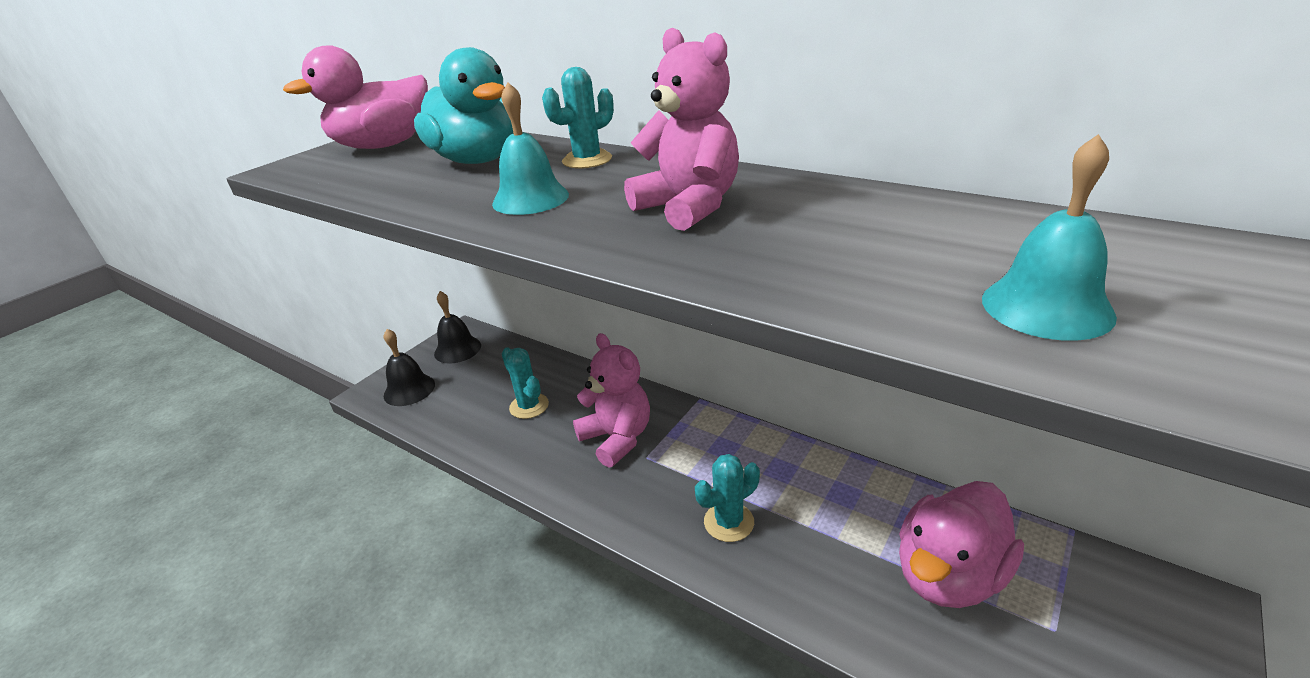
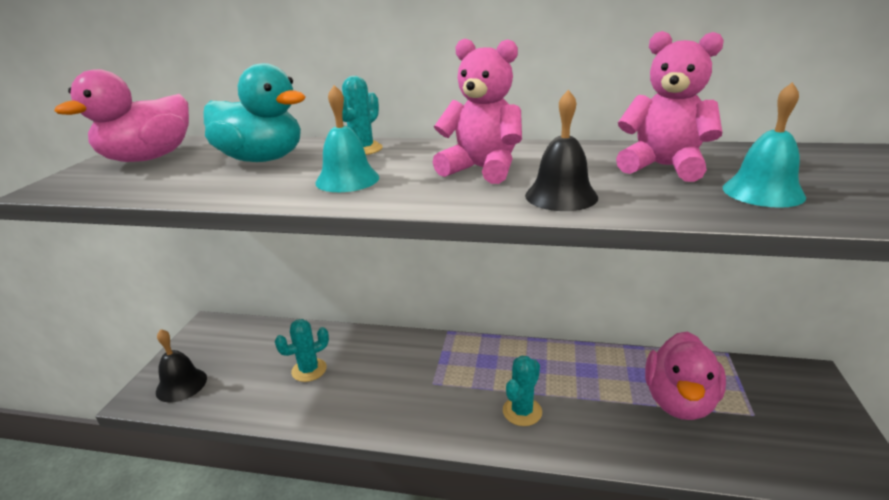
camera: 25 degrees left, 5 degrees down
(457, 349) = (211, 340): black bell -> black bell (561, 196)
(529, 406) = (309, 370): turquoise cactus -> turquoise cactus turned 60 degrees counterclockwise
(617, 438) = (400, 375): pink teddy bear -> pink teddy bear (663, 167)

